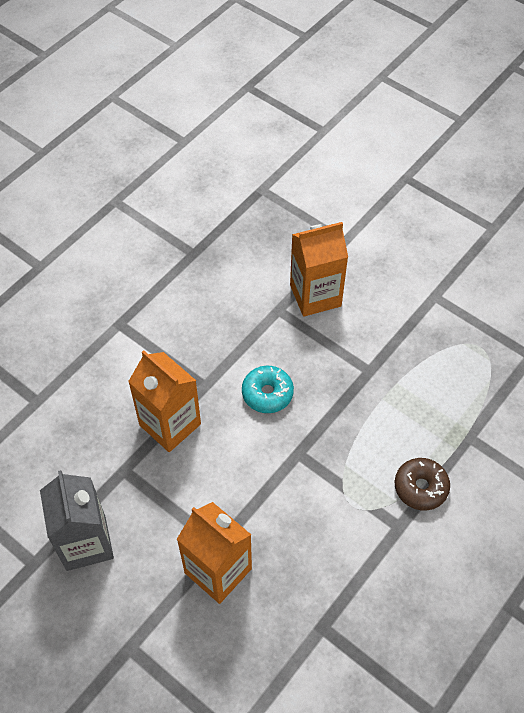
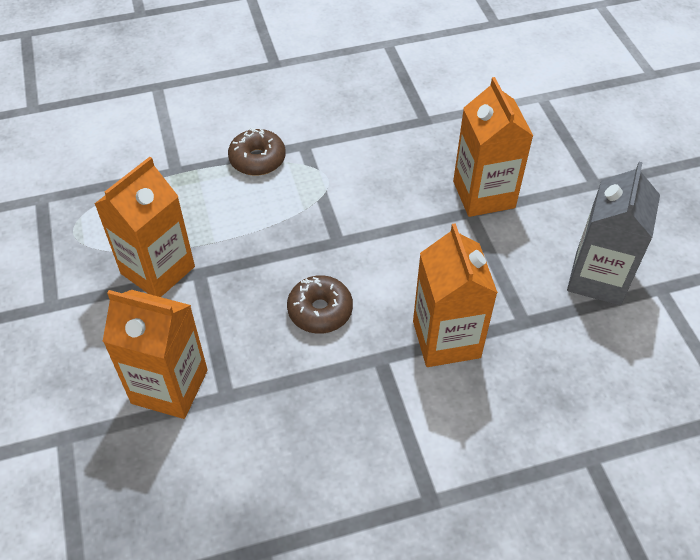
camera: 145 degrees left, 5 degrees down
(267, 393) = (320, 311): turquoise donut -> brown donut
(397, 356) = (158, 270): none -> orange carton

